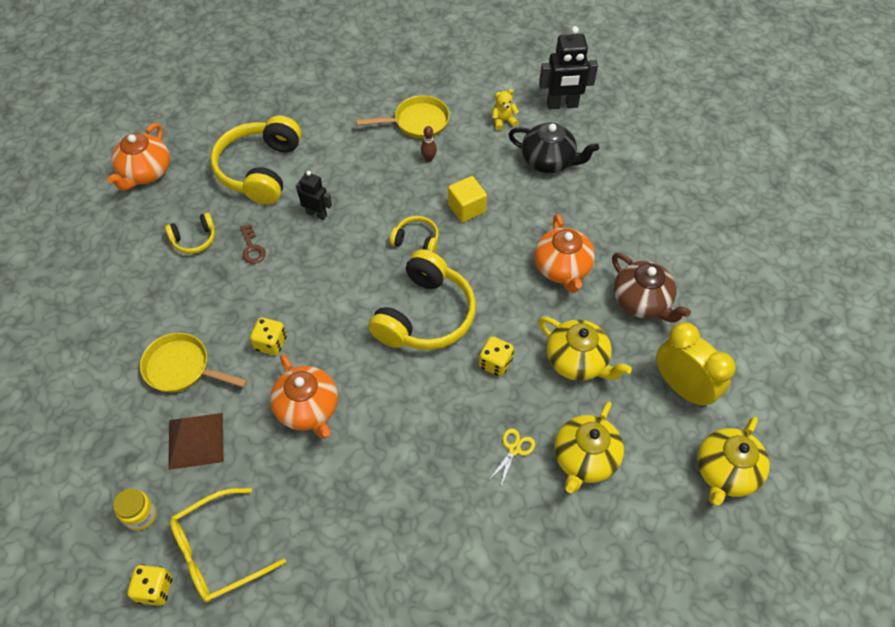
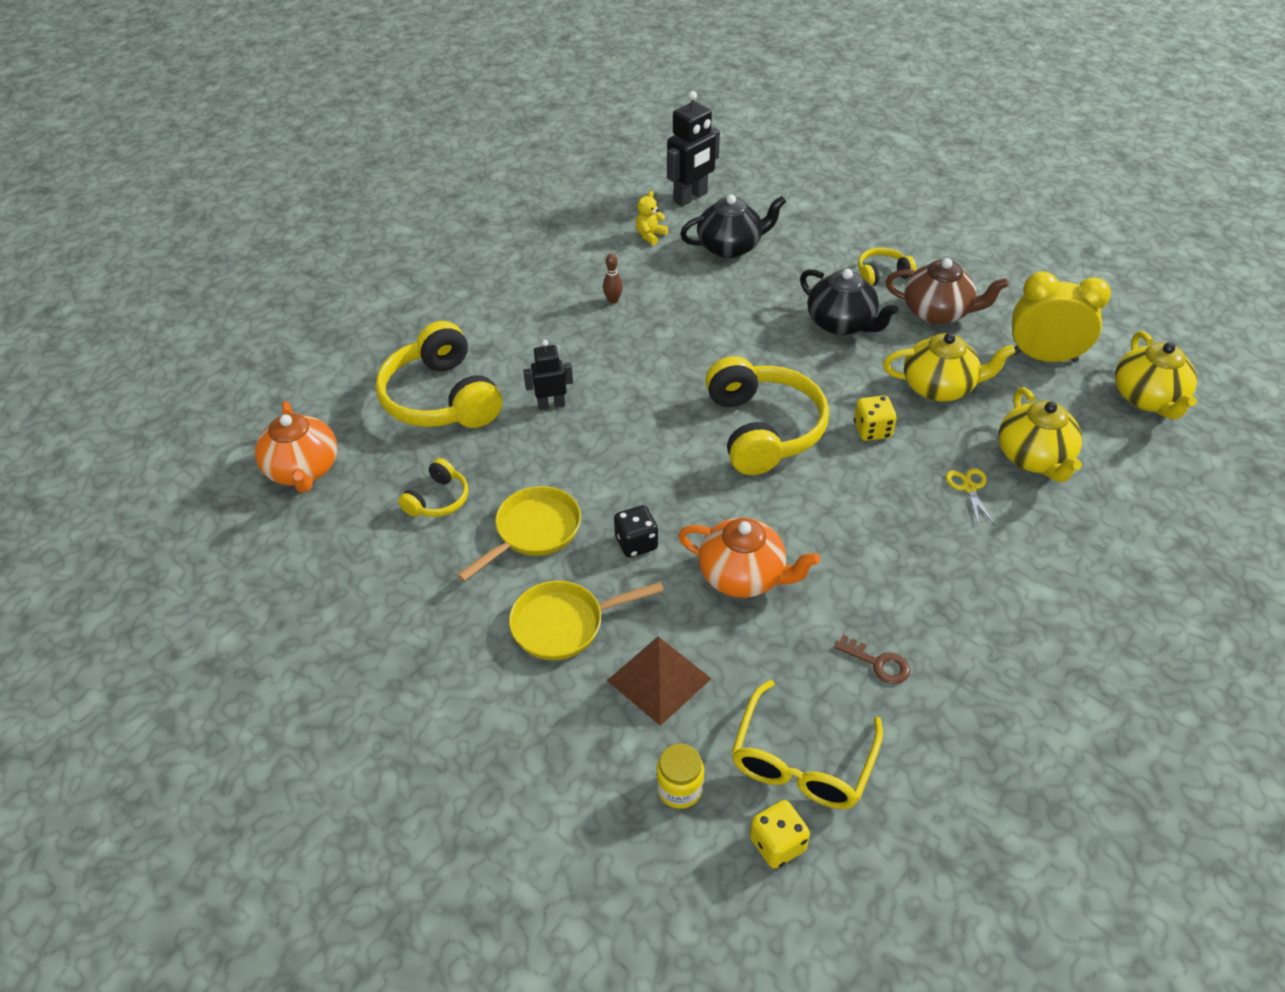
camera: 35 degrees left, 10 degrees down
(252, 248) = (515, 472): brown key -> brown key (878, 663)
(271, 343) = (636, 543): yellow dice -> black dice
(416, 241) = (681, 373): yellow headphones -> yellow headphones (882, 274)
(417, 122) = (565, 276): yellow pan -> yellow pan (533, 532)
(466, 208) = (698, 322): yellow cube -> none
(562, 268) = (841, 324): orange teapot -> black teapot

